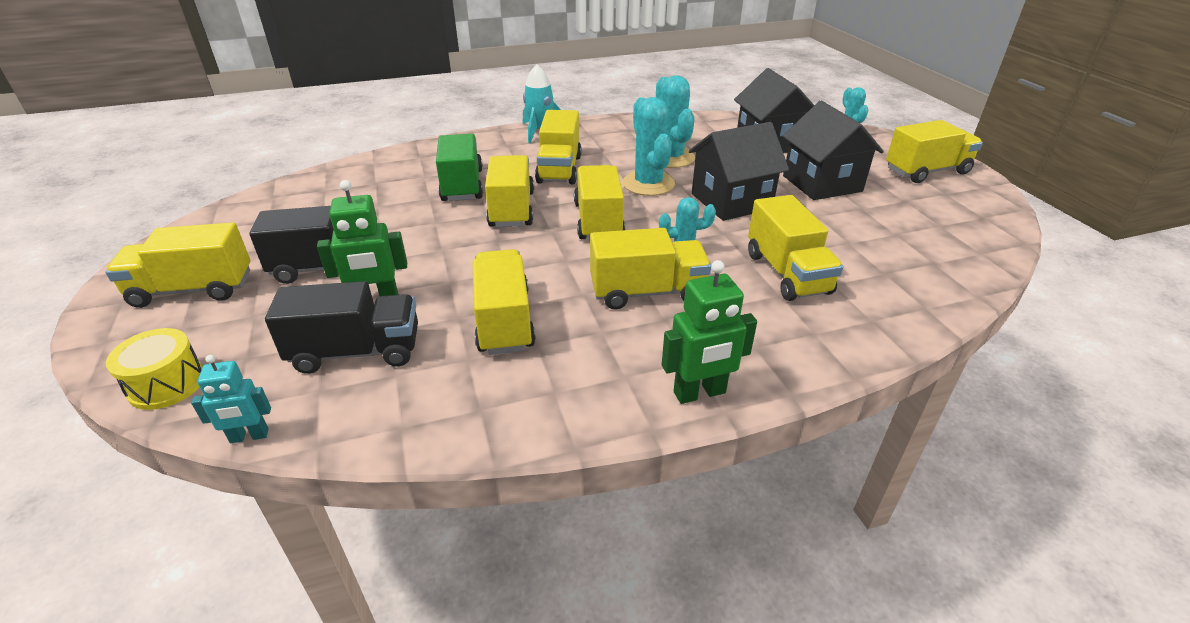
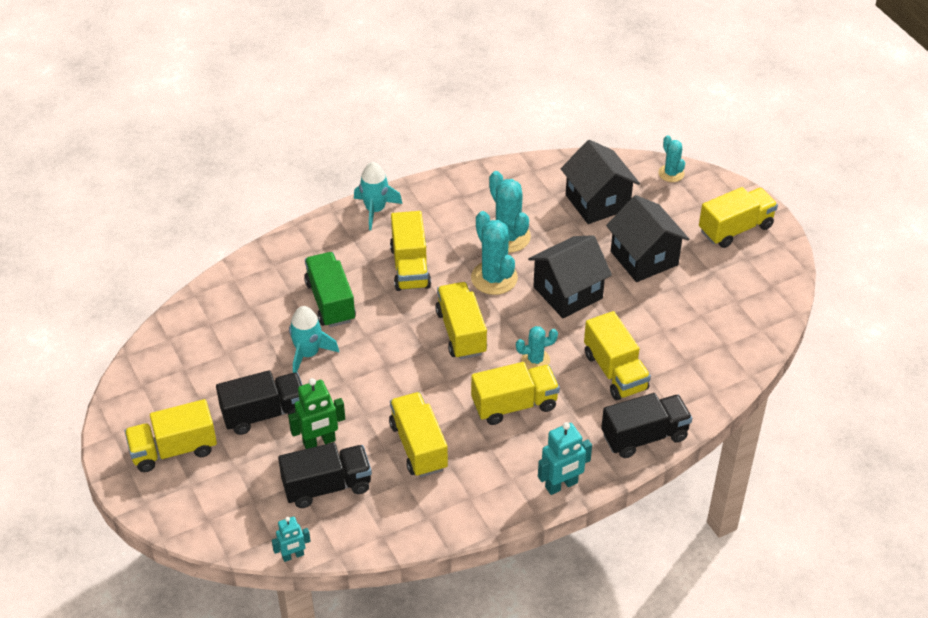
camera: 10 degrees left, 10 degrees up
(167, 384) = (214, 529): yellow drum -> none
(414, 222) = (308, 353): none -> turquoise rocket
(512, 209) = (385, 327): yellow truck -> none
(700, 393) = (561, 485): green robot -> turquoise robot
(830, 347) = (644, 436): none -> black truck

